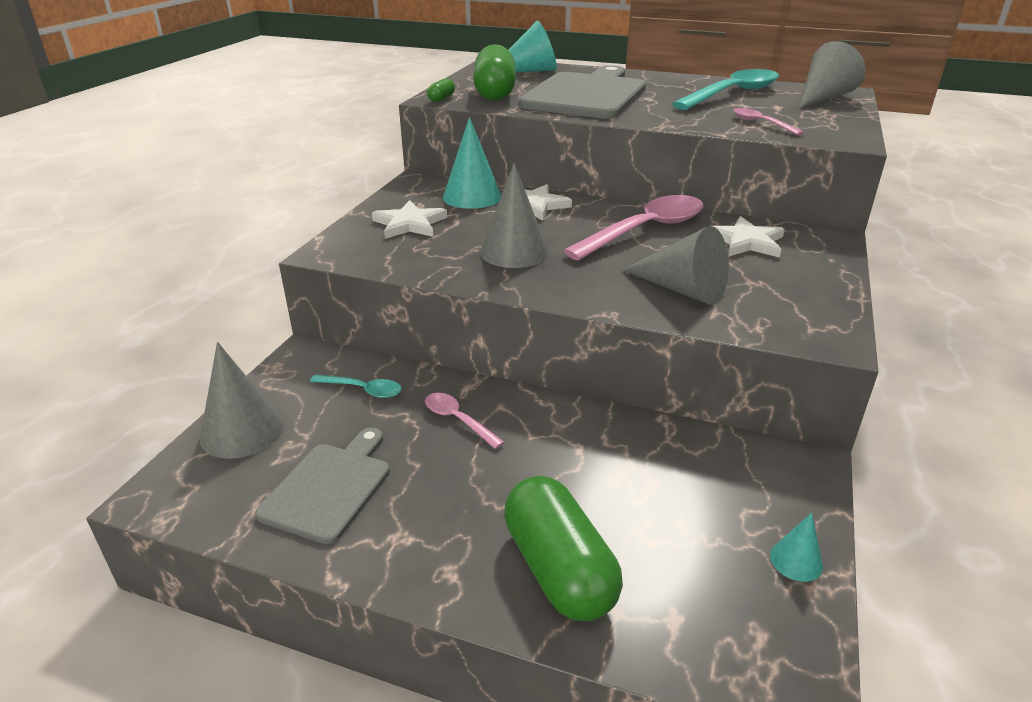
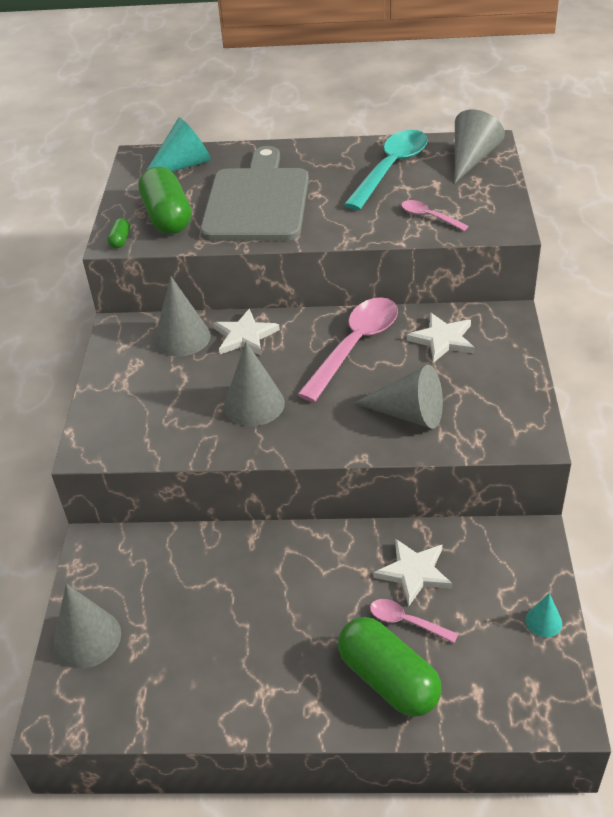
camera: 15 degrees left, 10 degrees up
(329, 487) = (189, 667): grey cutting board -> none
(362, 390) = (165, 566): turquoise spoon -> none
(409, 224) = (143, 391): white star -> white star (414, 572)
(458, 420) = (260, 573): pink spoon -> pink spoon (407, 621)
(472, 196) = (182, 338): turquoise cone -> grey cone

